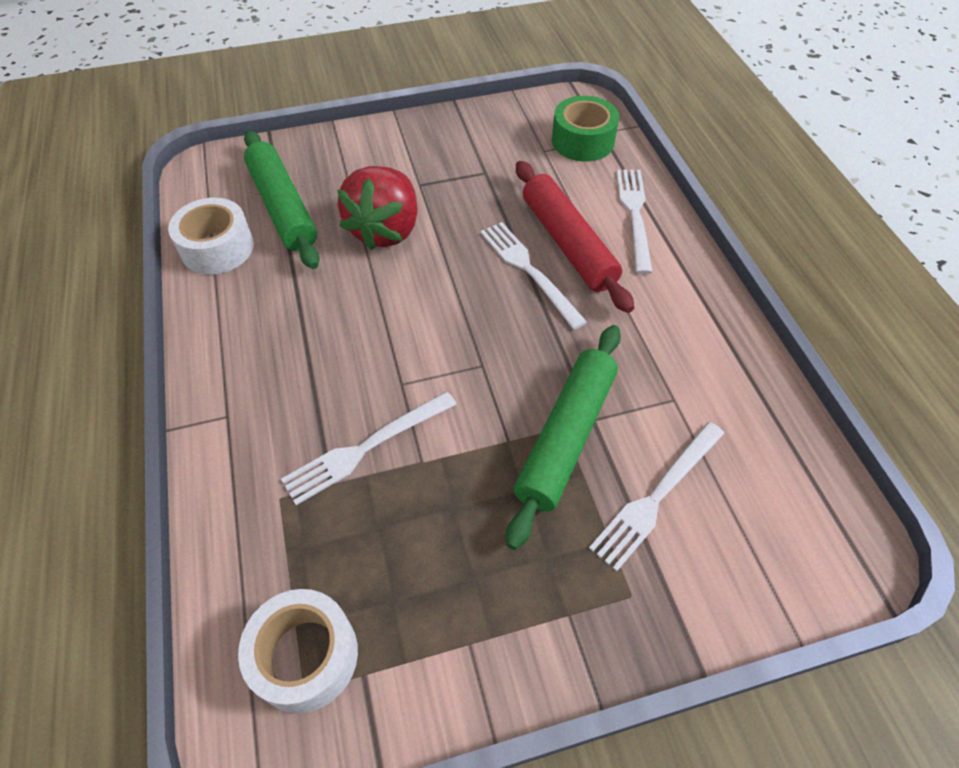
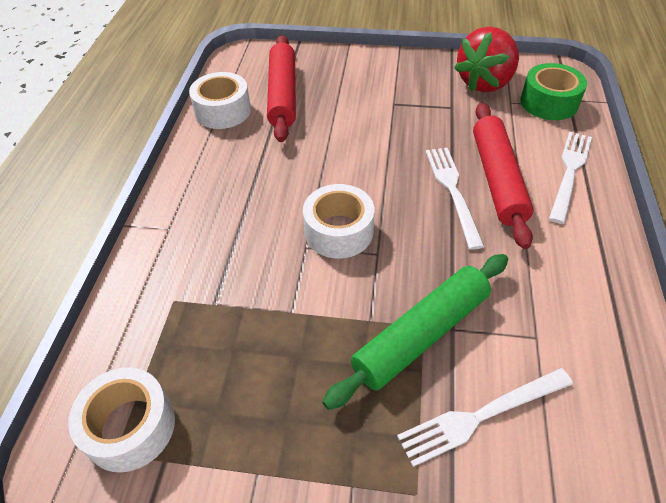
camera: 25 degrees right, 5 degrees down
(283, 207) = (283, 95): green rolling pin -> red rolling pin
(366, 448) = (254, 286): white fork -> none
(385, 230) = (350, 130): red strawberry -> red strawberry (485, 83)
(429, 354) = (339, 231): none -> white tape

